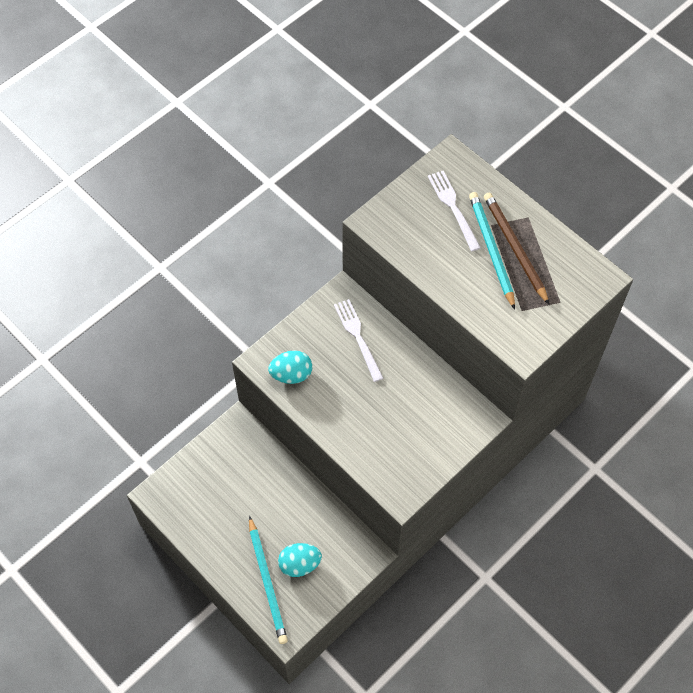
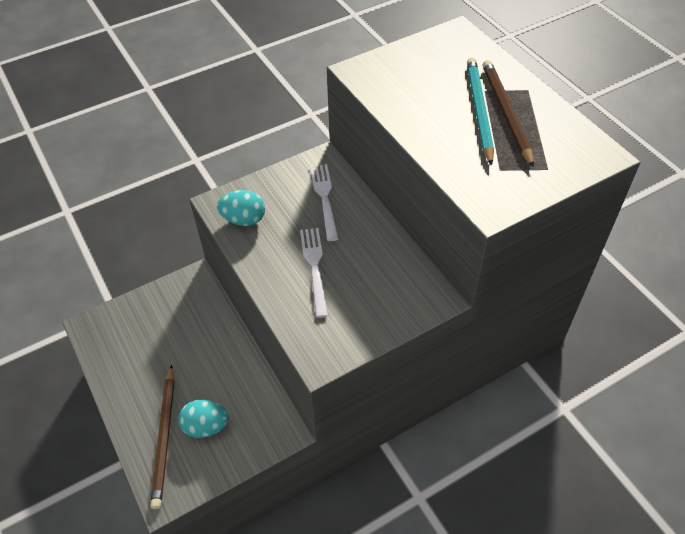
camera: 15 degrees right, 10 degrees down
(267, 581) = (165, 436): turquoise pencil -> brown pencil
(453, 207) = (447, 70): white fork -> white fork (314, 267)

